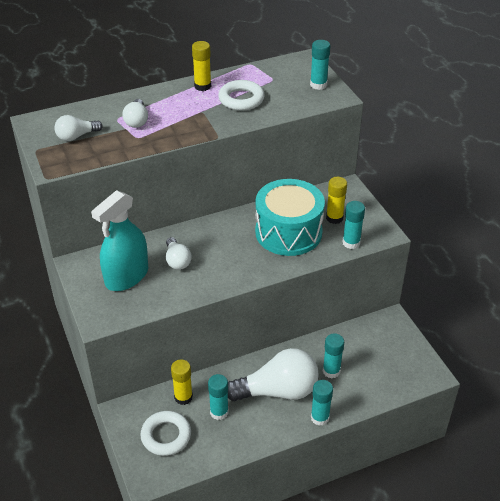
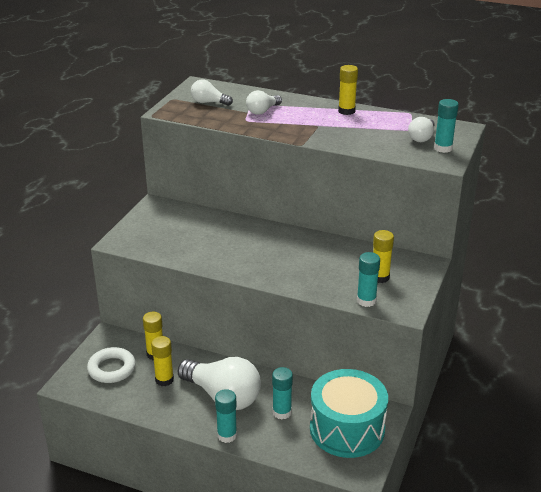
camera: 45 degrees right, 10 degrees down
(127, 276) = (172, 228): turquoise spray bottle -> none
(177, 261) = (218, 238): white light bulb -> white light bulb (422, 138)
(219, 412) = (164, 380): turquoise glue stick -> yellow glue stick
(241, 99) = (361, 131): white ring -> none
(288, 232) = (327, 266): turquoise drum -> turquoise drum (347, 429)

